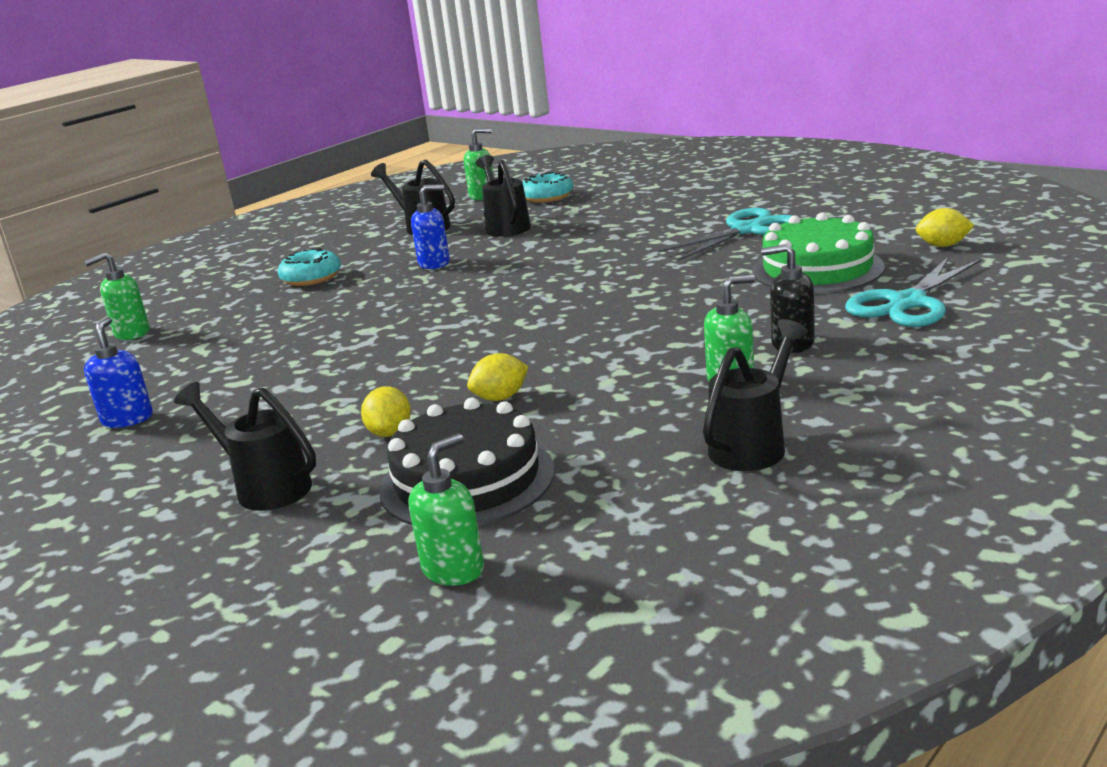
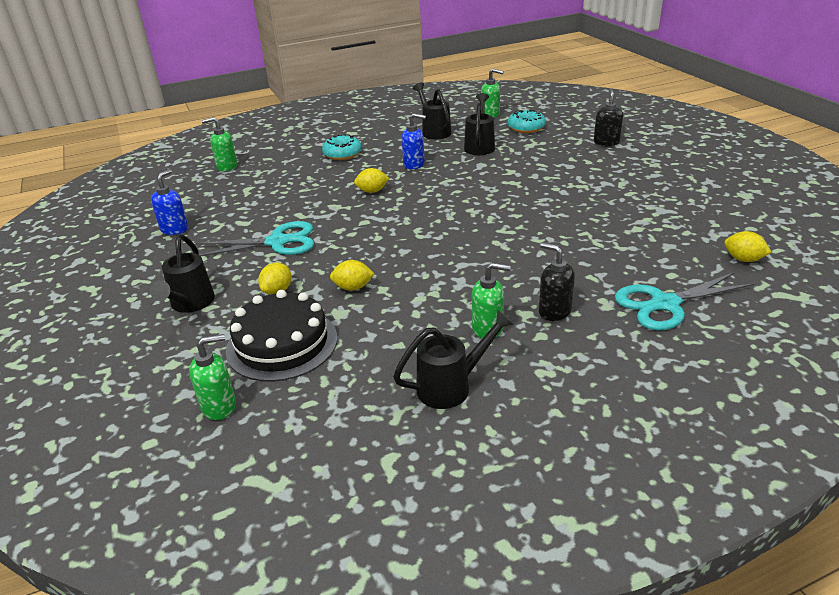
camera: 25 degrees right, 10 degrees up
(264, 487) = (190, 305): black watering can -> black watering can turned 150 degrees counterclockwise
(406, 302) = (372, 191): none -> yellow lemon
(666, 188) = (606, 142): none -> black soap dispenser
(746, 230) = (621, 198): turquoise scissors -> turquoise scissors (277, 242)
(817, 269) = (634, 250): green cake -> none

